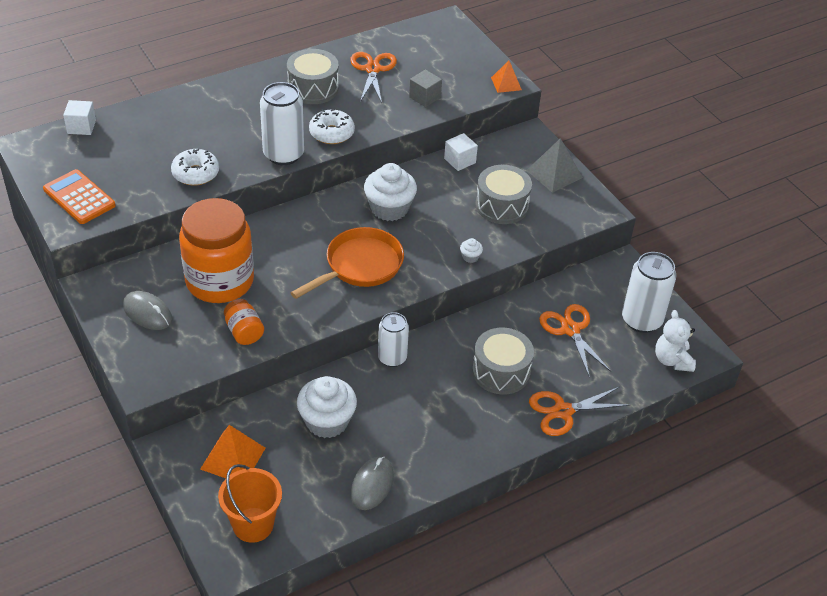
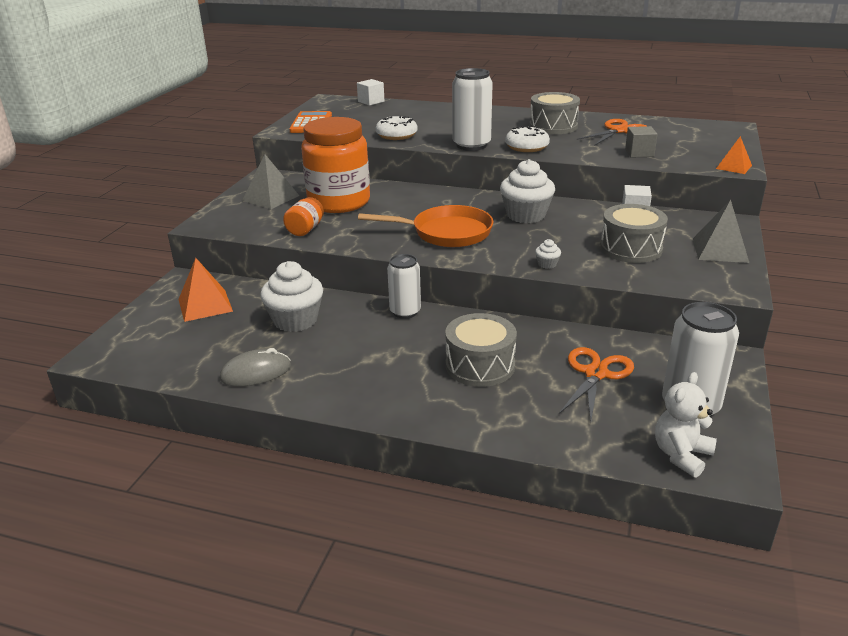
camera: 50 degrees right, 15 degrees down
(147, 313) = (270, 198): grey mouse -> grey pyramid
(253, 525) = (147, 344): orange bucket -> none
(563, 411) = (492, 424): orange scissors -> none

